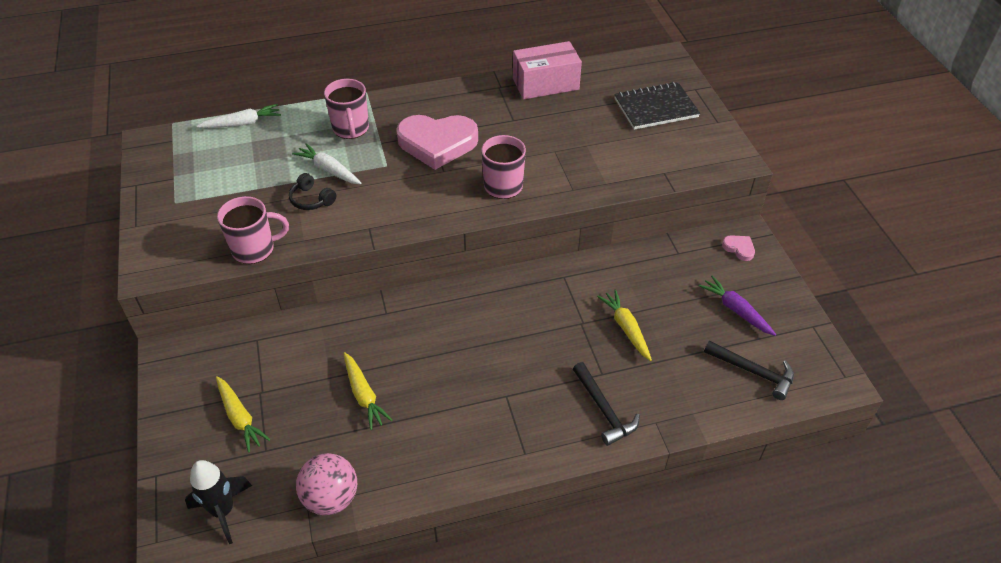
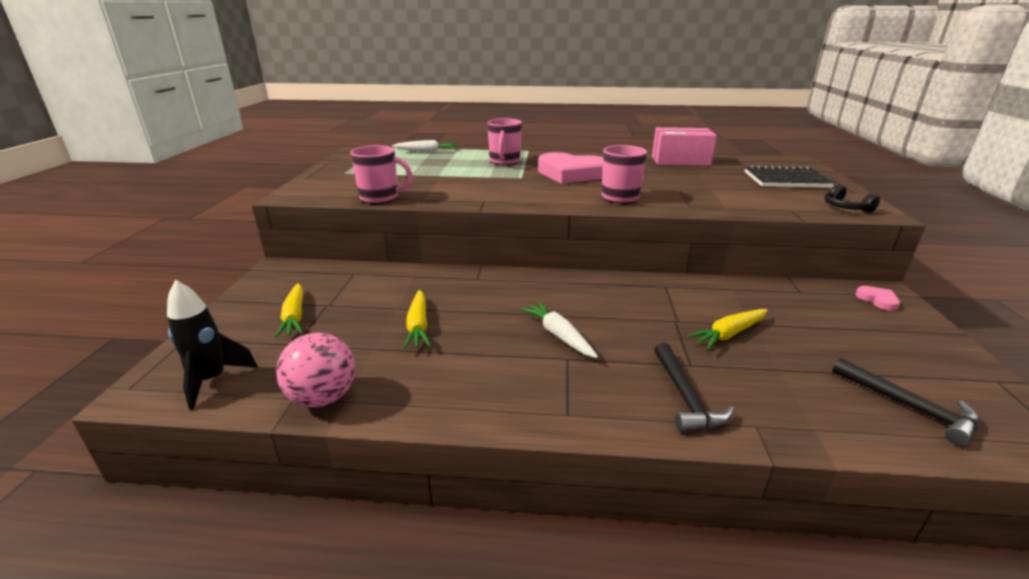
camera: 20 degrees right, 20 degrees down
(311, 199) = (447, 183): black headphones -> black headphones (845, 207)
(329, 170) = (473, 174): white carrot -> white carrot (559, 335)
(626, 328) = (729, 334): yellow carrot -> yellow carrot turned 120 degrees counterclockwise
(736, 310) = (877, 346): purple carrot -> none

